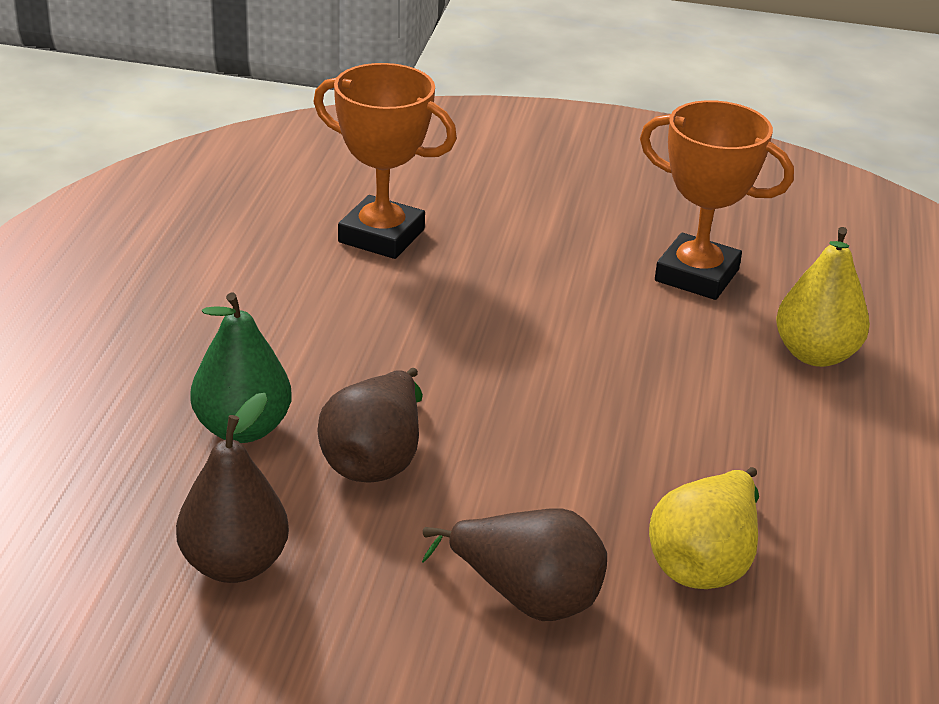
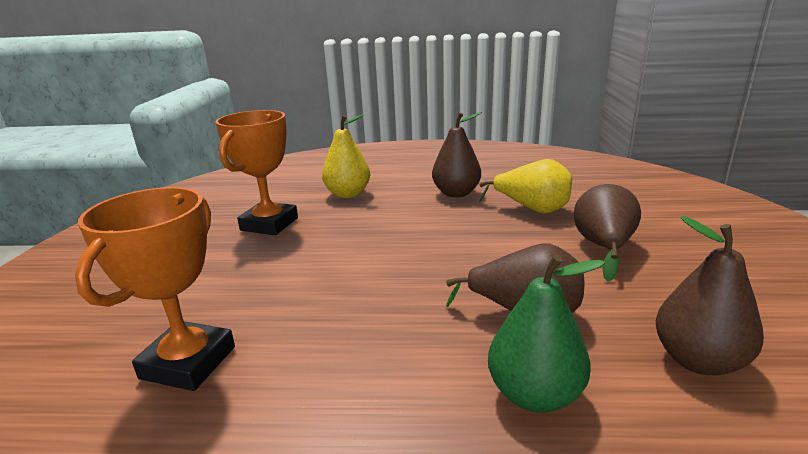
camera: 95 degrees left, 10 degrees down
(803, 483) = (456, 193): none -> brown pear

